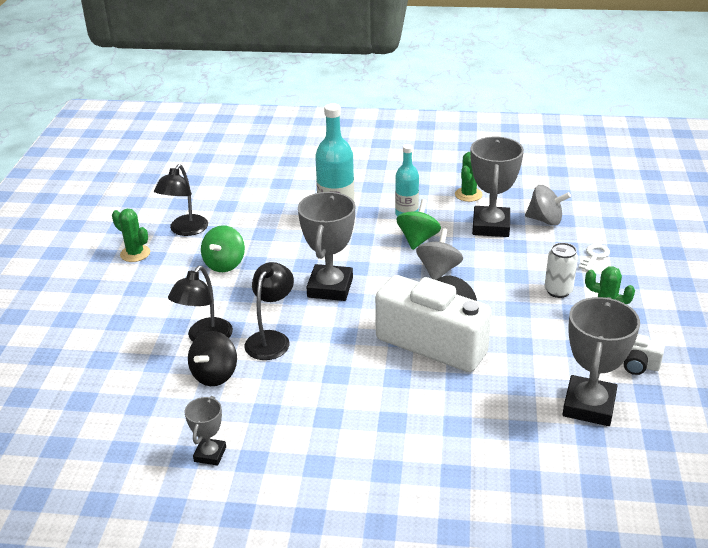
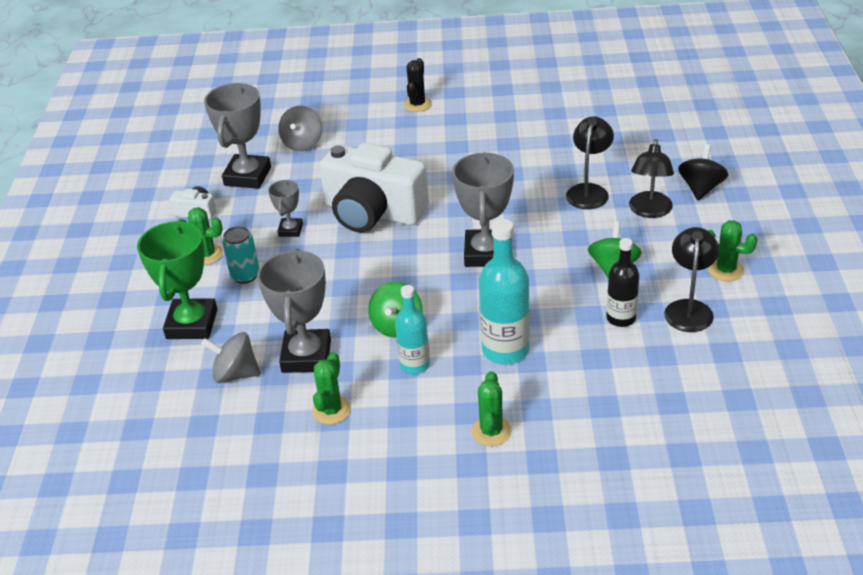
camera: 175 degrees right, 5 degrees up
(210, 454) = (537, 115): grey trophy -> grey trophy (290, 230)
(215, 375) = (563, 164): black spinning top -> black spinning top (701, 188)
(240, 229) = (621, 318): none -> black bottle
(271, 339) = (526, 197): black lamp -> black lamp (649, 211)
(360, 176) = (491, 431): none -> green cactus
(366, 501) = (417, 104): none -> black cactus
(438, 270) = (371, 286): grey spinning top -> grey spinning top (303, 143)
(558, 291) = (245, 276): white can -> turquoise can
(594, 256) = (192, 324): white key -> green trophy

